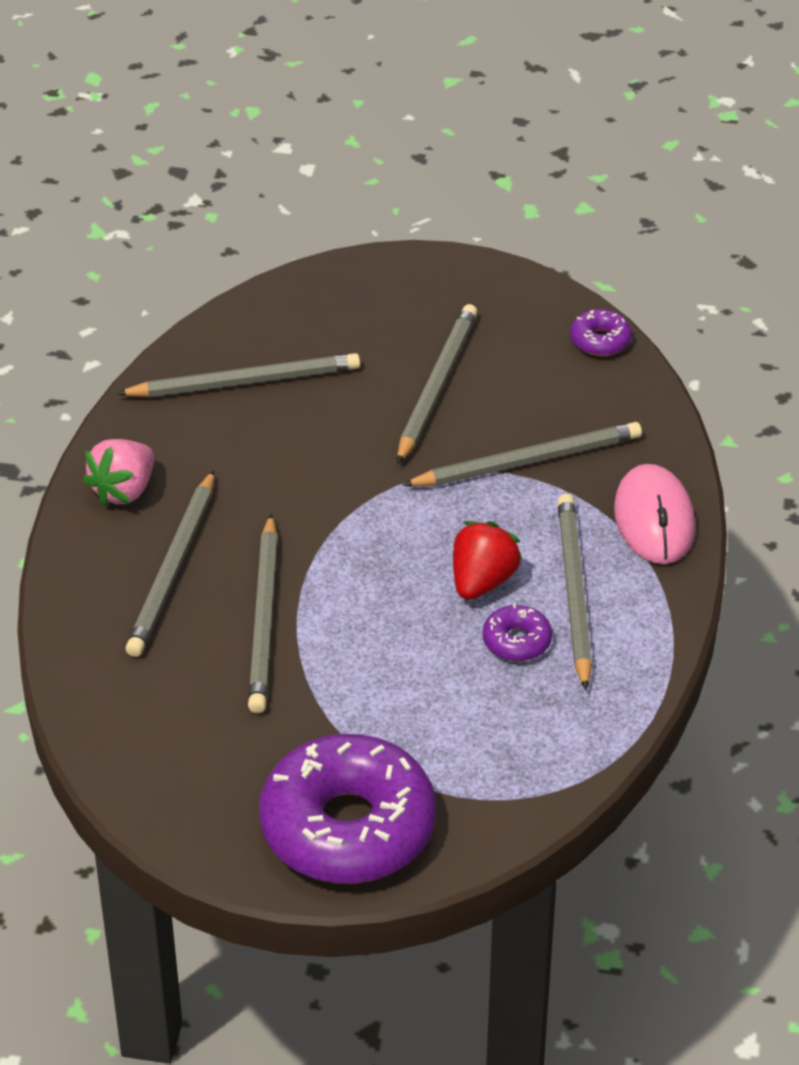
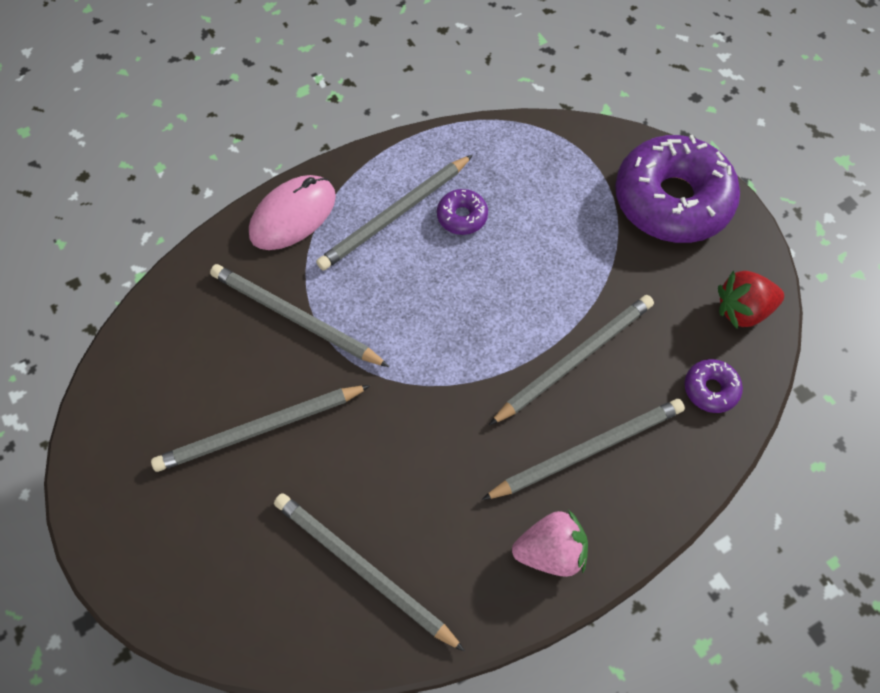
camera: 130 degrees left, 20 degrees up
(482, 582) = (430, 266): red strawberry -> red strawberry (742, 310)
(600, 340) = (123, 360): purple donut -> purple donut (710, 389)

